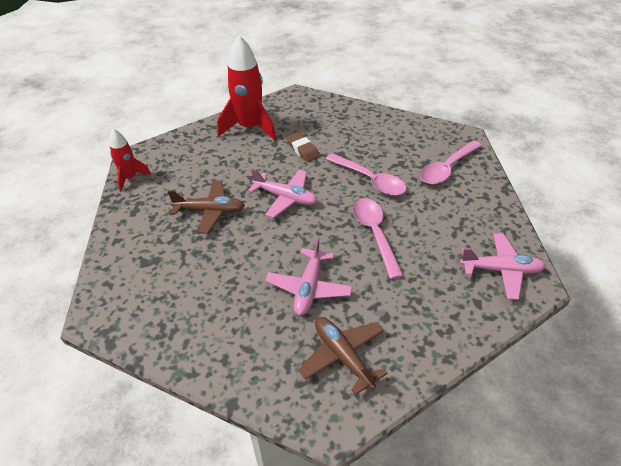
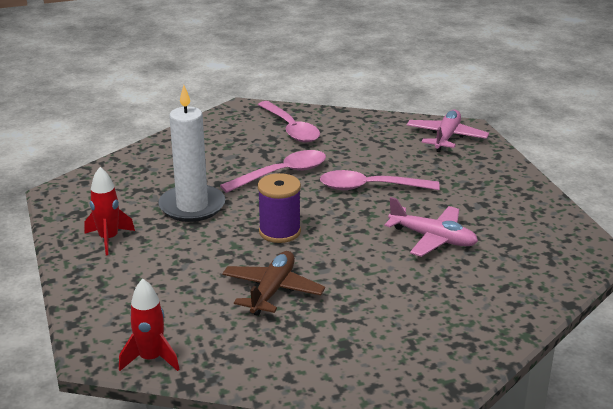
camera: 75 degrees left, 15 degrees down
(250, 128) = (109, 239): red rocket -> red rocket, size x0.56
(286, 198) = (279, 232): pink plane -> purple spool
(303, 150) = (192, 206): brown eraser -> white candle
(343, 356) = (525, 233): brown plane -> none

